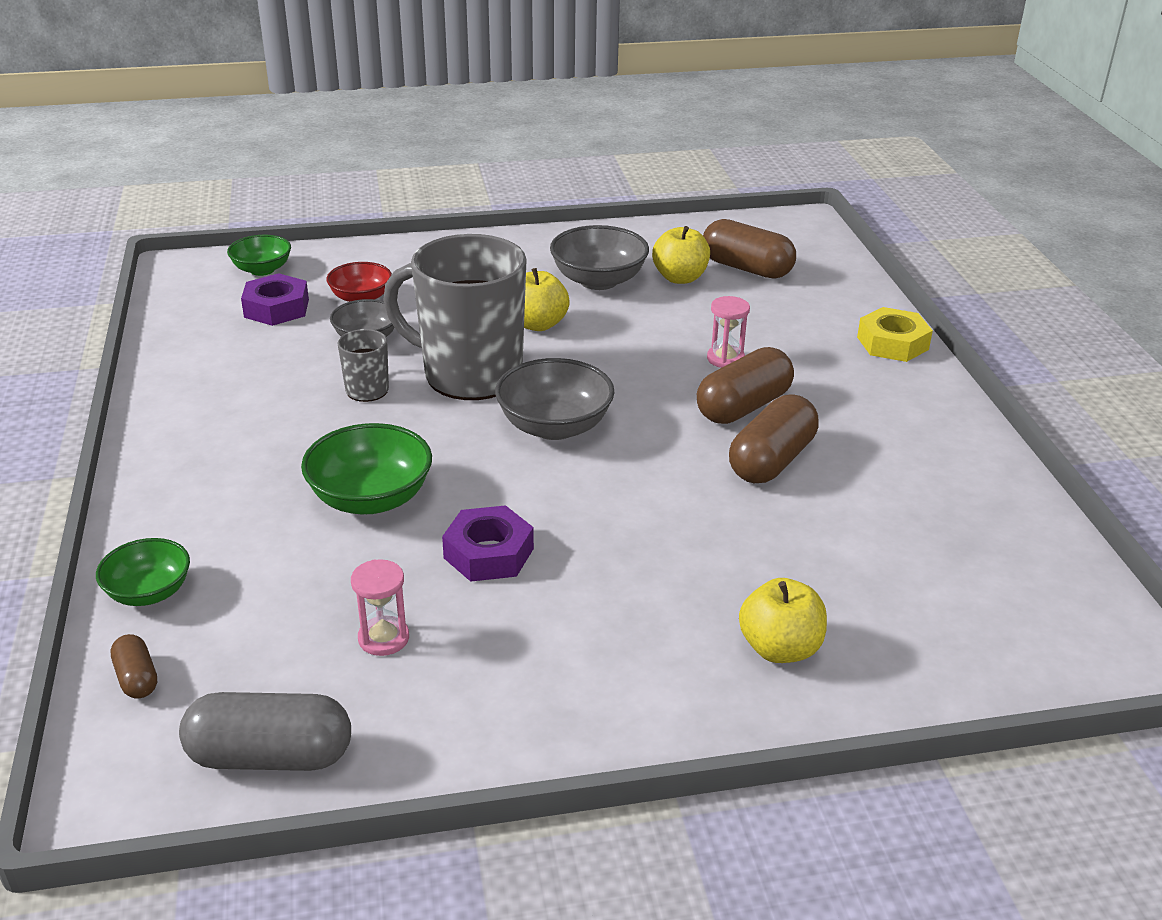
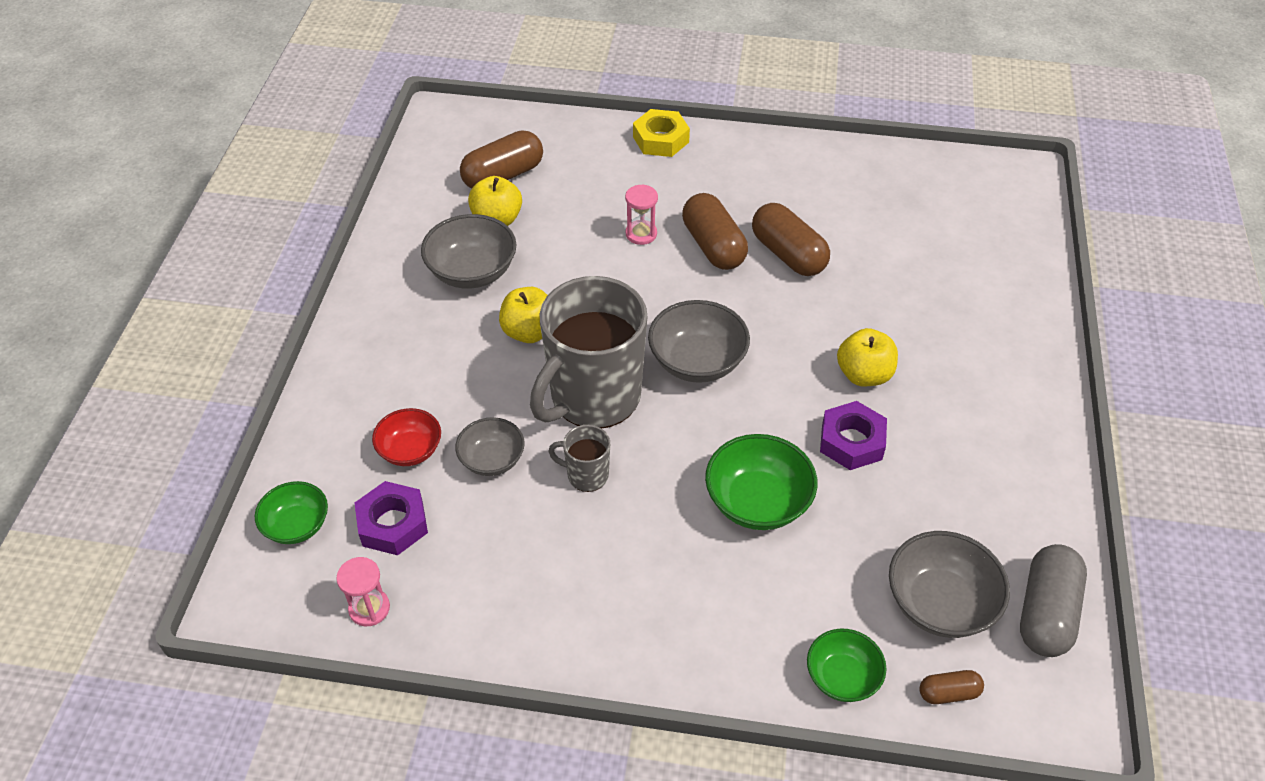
camera: 70 degrees left, 15 degrees up
(264, 656) = (940, 603): none -> grey bowl
(383, 638) = (935, 525): pink hourglass -> pink hourglass (369, 608)
(780, 648) = (989, 317): yellow apple -> yellow apple (864, 375)

